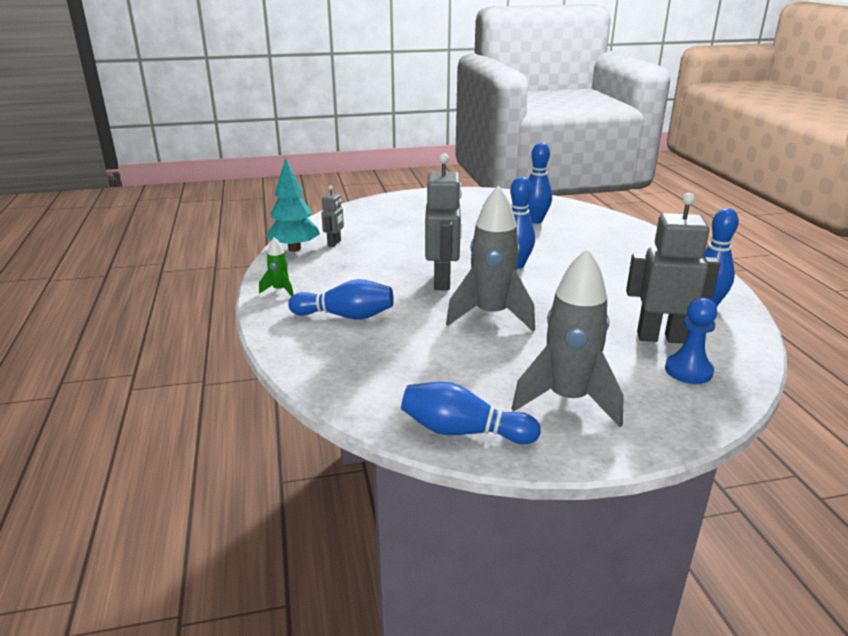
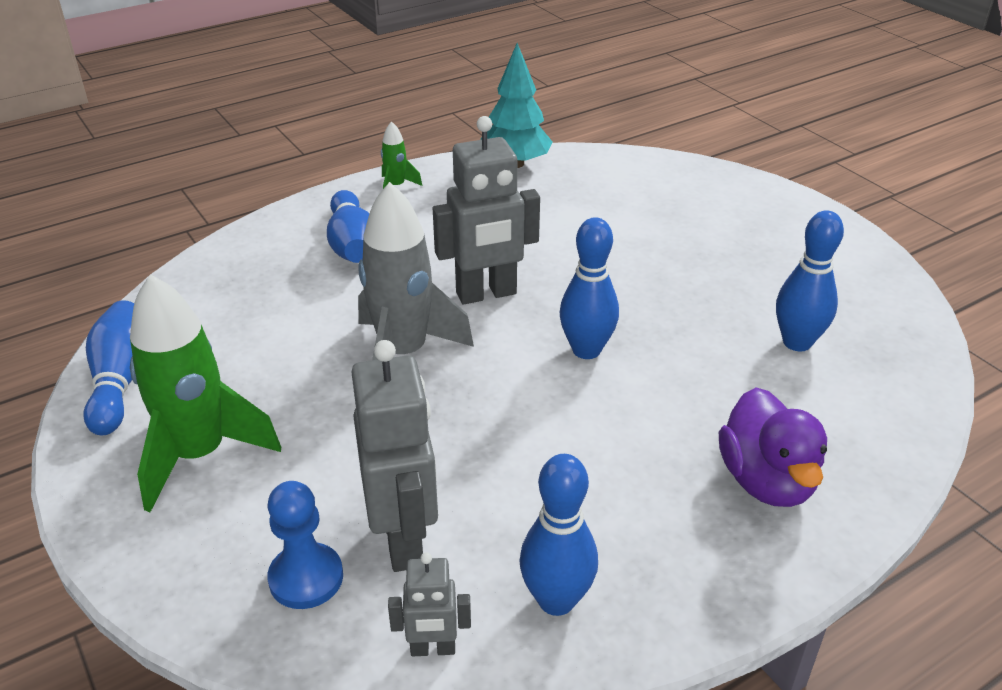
camera: 70 degrees right, 10 degrees up
(334, 243) = (553, 185): grey robot -> grey robot (433, 649)
(567, 400) = (200, 455): grey rocket -> green rocket
(632, 247) = (766, 481): none -> purple duck

